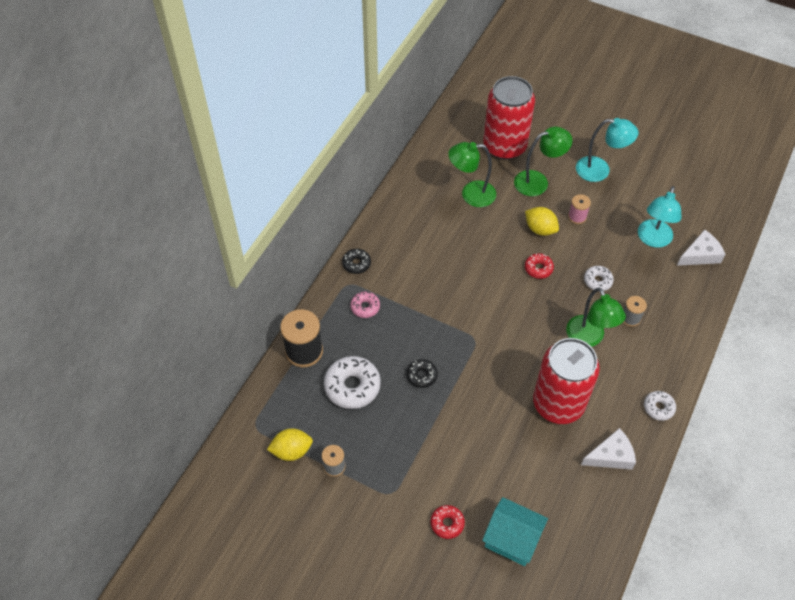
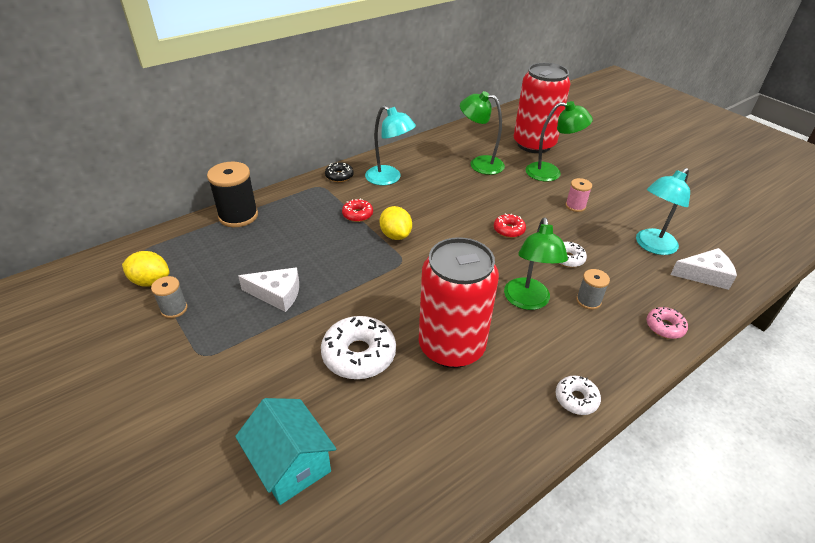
camera: 25 degrees right, 15 degrees down
(352, 386) = (254, 254): white donut -> white donut (359, 354)
(365, 307) = (320, 205): pink donut -> pink donut (664, 327)
(421, 376) = (325, 270): black donut -> none
(447, 523) = (232, 411): red donut -> red donut (357, 214)
(540, 229) = (530, 203): yellow lemon -> yellow lemon (395, 235)
(600, 170) = (620, 182): turquoise lamp -> turquoise lamp (389, 179)
(611, 456) = (481, 426): white cheese -> white cheese (277, 294)

